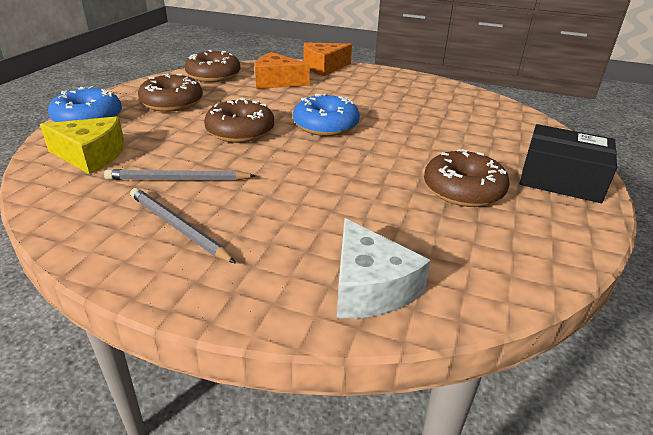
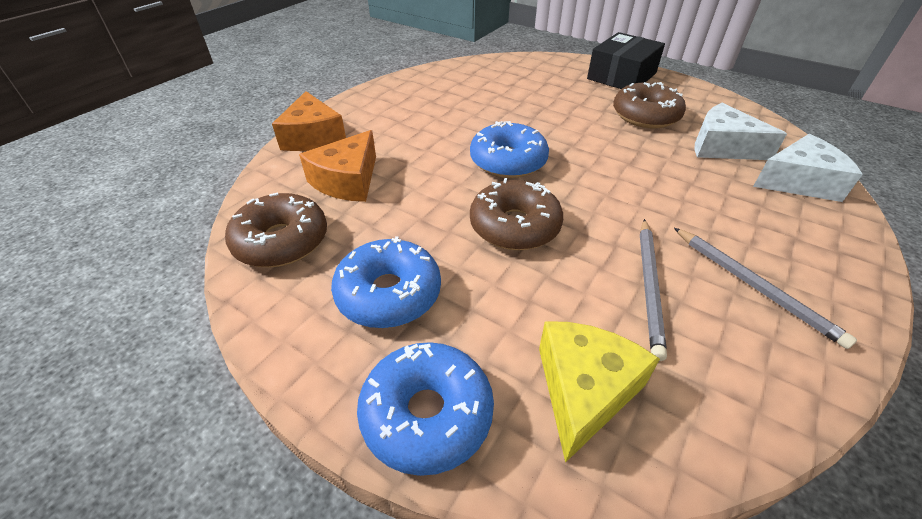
camera: 75 degrees left, 10 degrees up
(172, 103) = (388, 293): brown donut -> blue donut
(178, 227) = (754, 286): grey pencil -> grey pencil turned 90 degrees counterclockwise
(423, 237) = (722, 147): none -> white cheese

